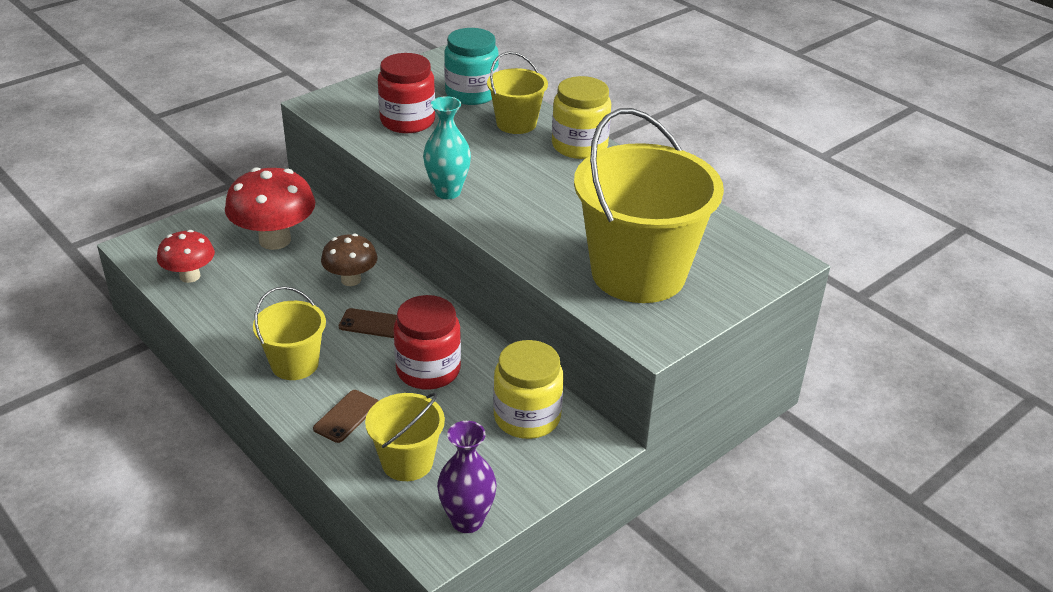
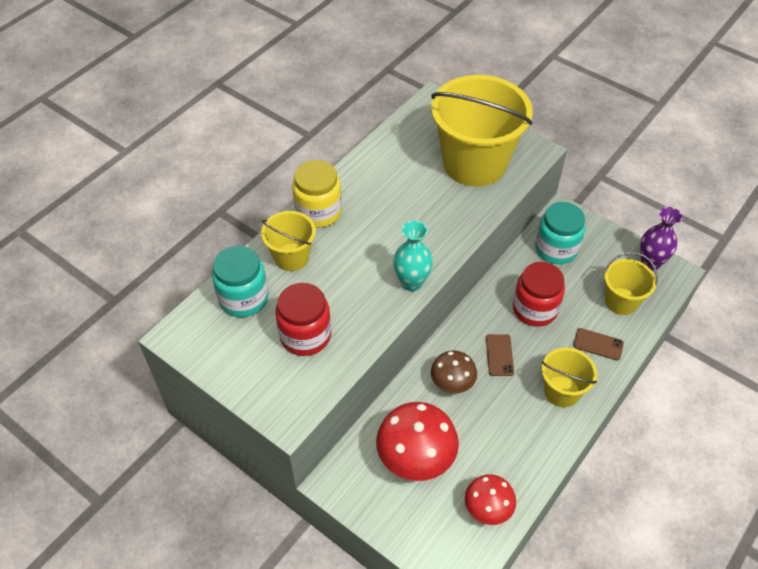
camera: 100 degrees left, 15 degrees up
(527, 417) = (556, 249): yellow jar -> turquoise jar

